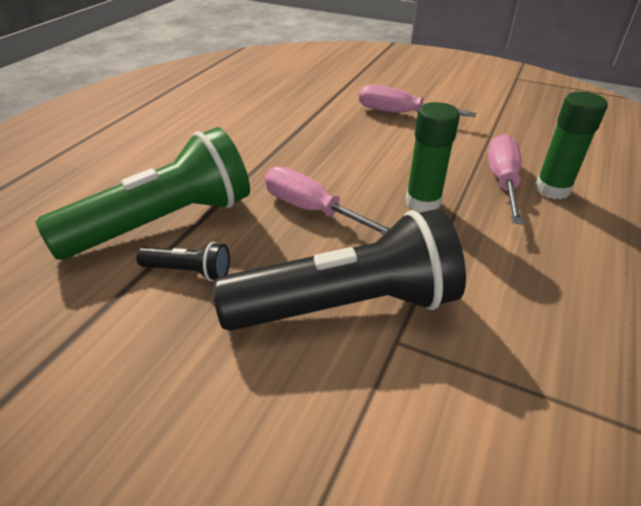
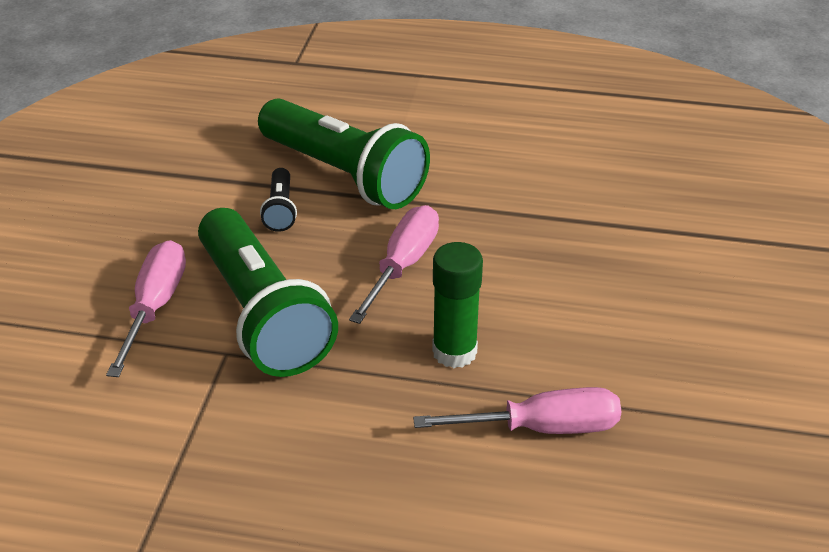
camera: 75 degrees right, 0 degrees up
(347, 305) = (262, 314): black flashlight -> green flashlight
(400, 114) = (686, 308): pink screwdriver -> pink screwdriver (155, 307)
(552, 189) = (545, 483): green glue stick -> none

